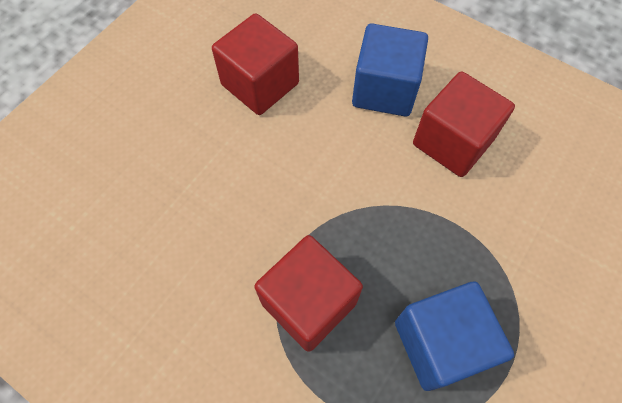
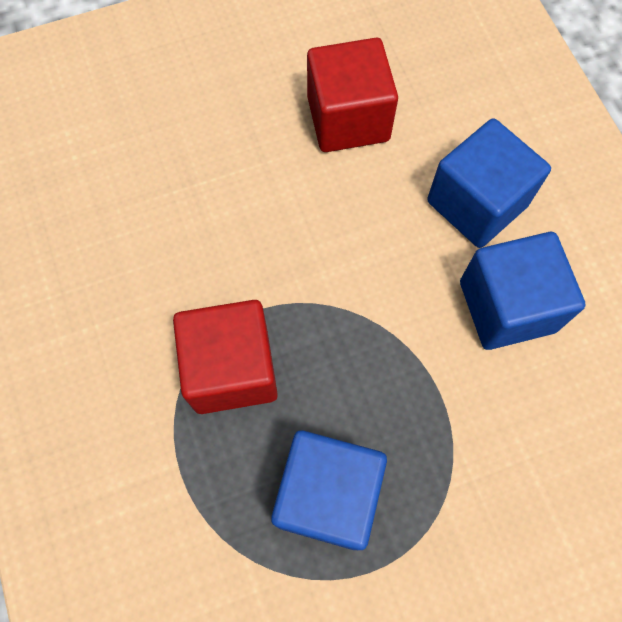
camera: 35 degrees right, 5 degrees up
(452, 142) = (507, 306): red cube -> blue cube

